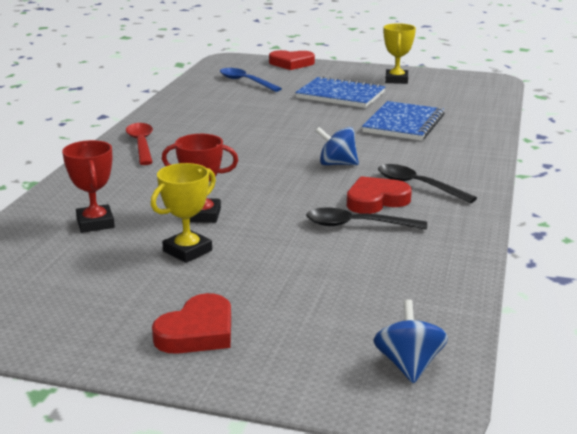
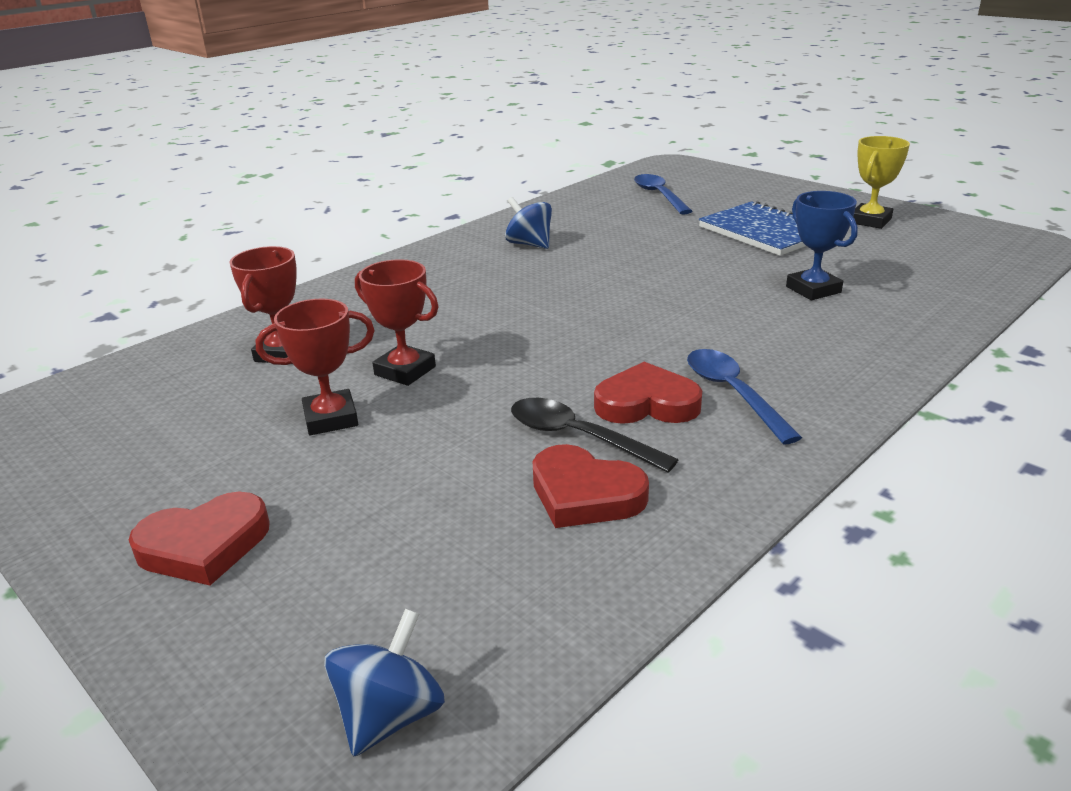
camera: 30 degrees right, 5 degrees up
(141, 144) = (447, 259): red spoon -> none
(187, 251) = (331, 418): yellow trophy -> red trophy
(291, 63) = (745, 178): red heart -> red heart (585, 494)
(337, 164) = (652, 333): blue spinning top -> blue spinning top (529, 244)
(404, 124) = (813, 289): blue notebook -> blue trophy
(417, 185) = (733, 393): black spoon -> blue spoon

